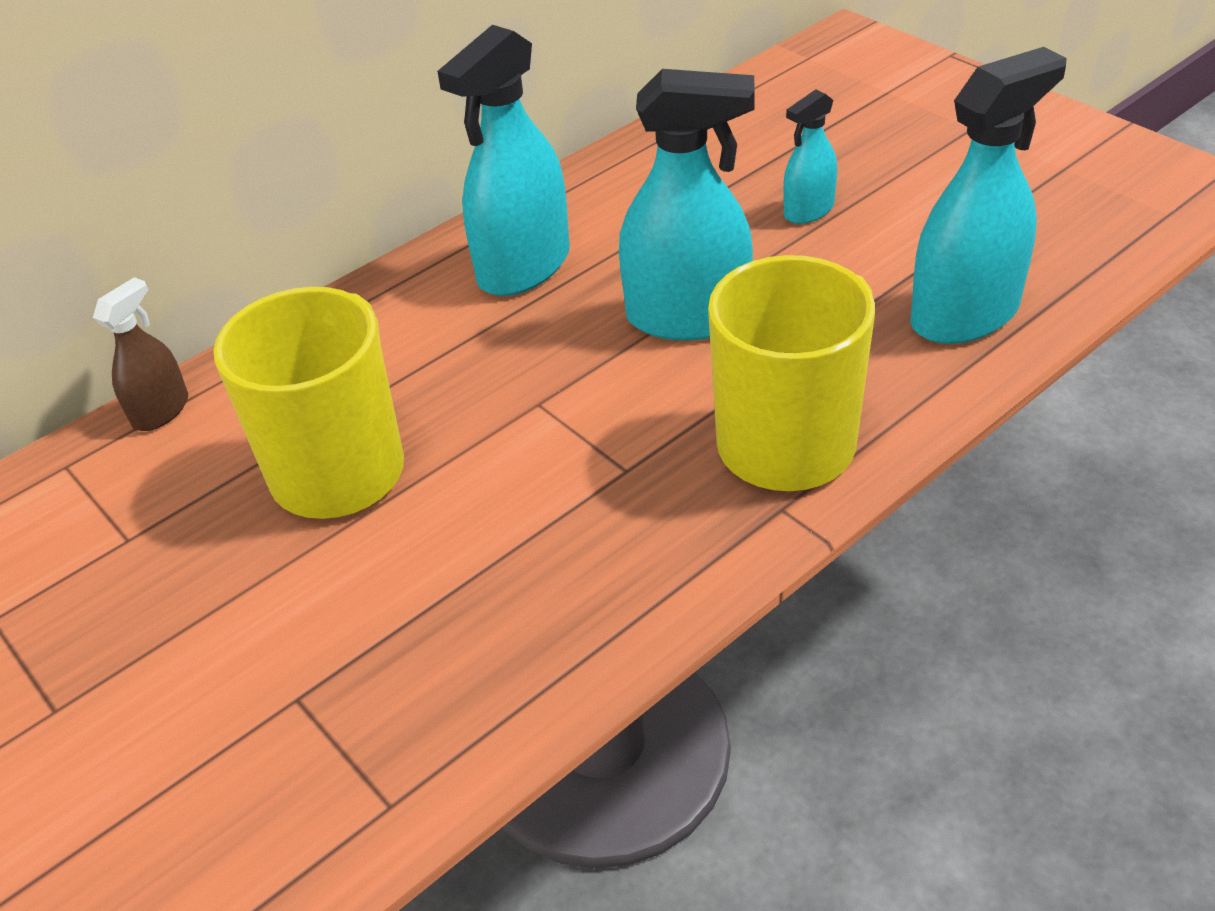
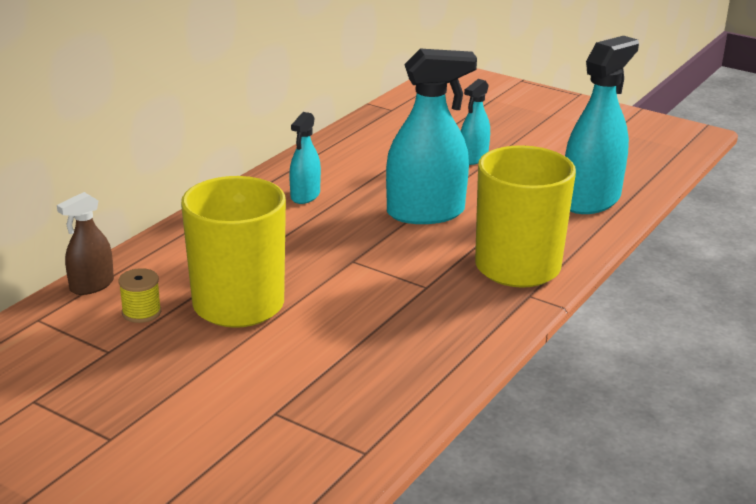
camera: 20 degrees left, 15 degrees down
(161, 411) = (92, 285): brown spray bottle -> brown spray bottle turned 150 degrees counterclockwise
(202, 471) = (141, 312): none -> yellow spool
(524, 267) = (305, 196): turquoise spray bottle -> turquoise spray bottle, size x0.53

